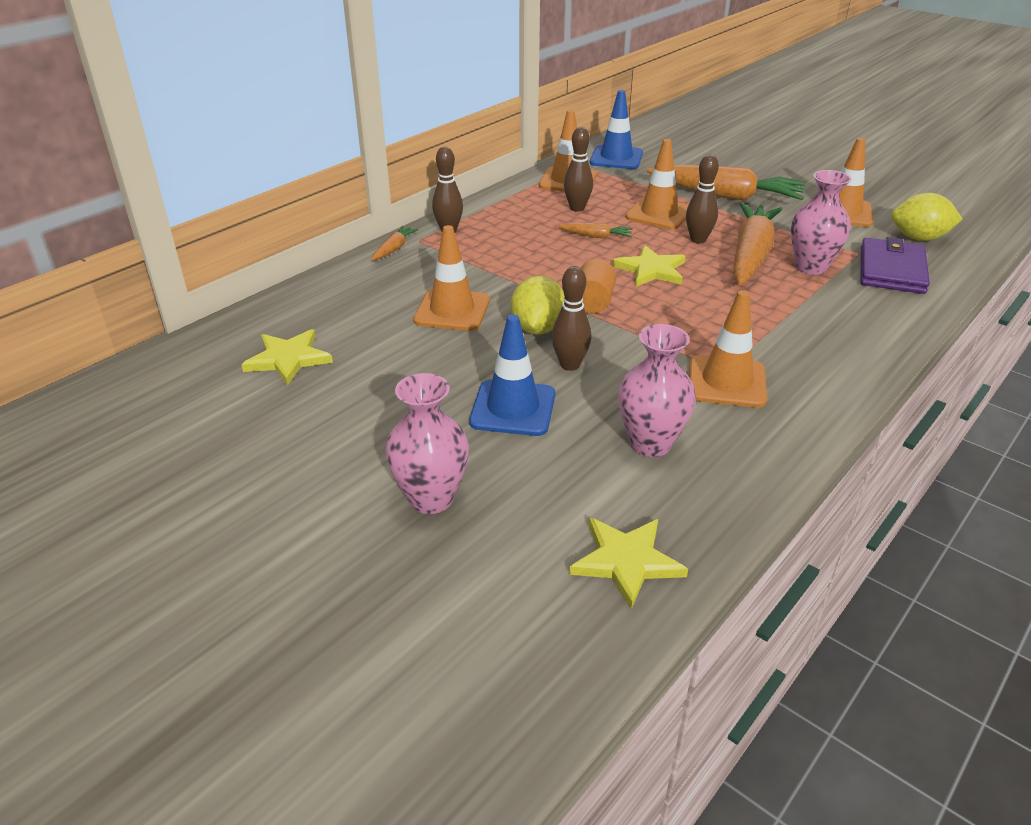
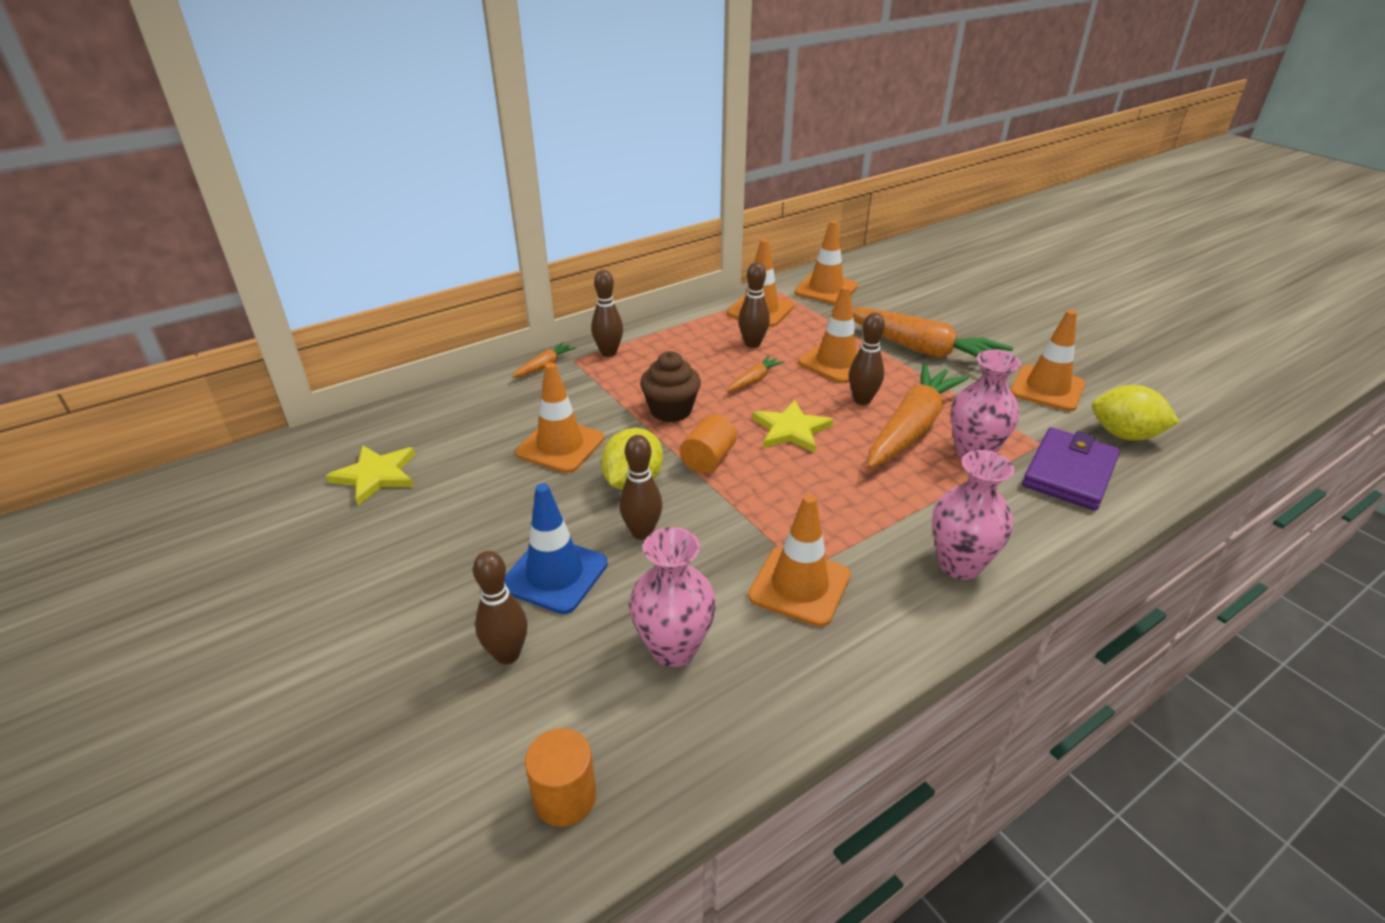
camera: 15 degrees right, 0 degrees up
(431, 498) = (413, 668): pink vase -> pink vase (959, 564)
(510, 473) = (507, 654): none -> brown bowling pin
(536, 269) = (671, 410): none -> brown cupcake
(596, 236) = (754, 380): orange carrot -> orange carrot turned 75 degrees counterclockwise
(616, 158) = (826, 289): blue traffic cone -> orange traffic cone
(626, 561) = (565, 797): yellow star -> orange cylinder

